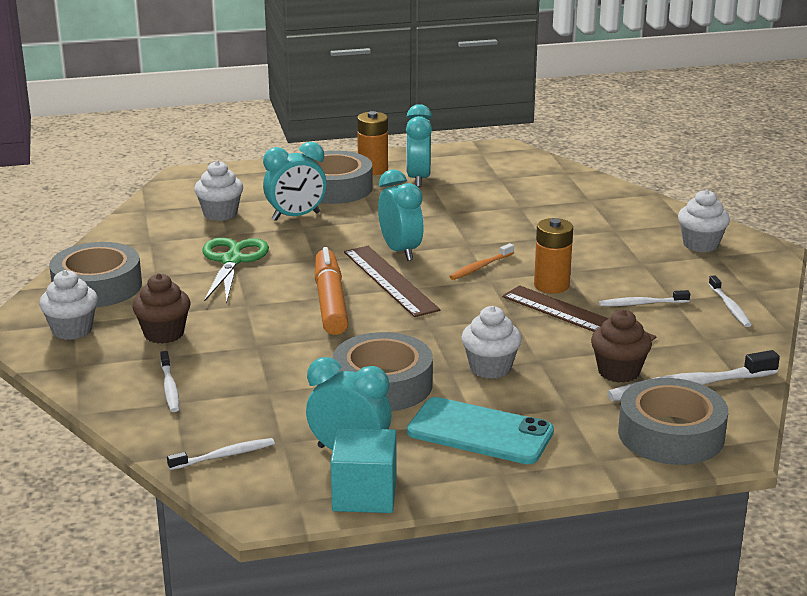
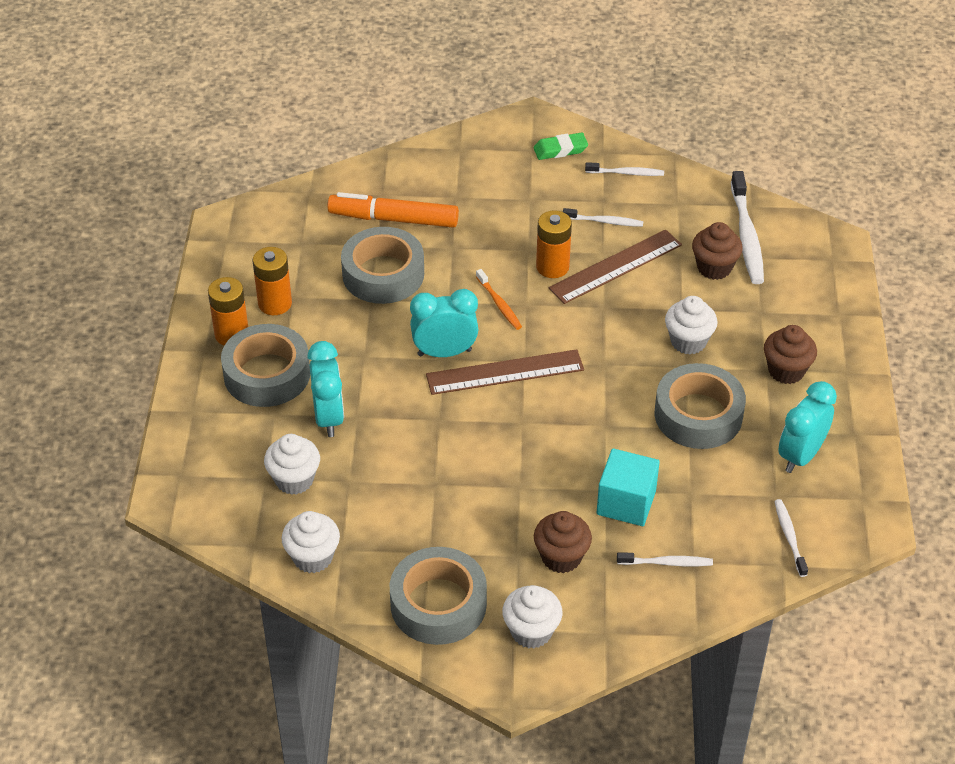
camera: 75 degrees left, 20 degrees up
(232, 261) = (417, 484): green scissors -> none
(330, 302) = (534, 423): orange marker -> orange marker (393, 219)
(364, 495) = (862, 457): turquoise cube -> turquoise cube (626, 502)
(418, 179) = (275, 303): turquoise clock -> orange battery
(480, 432) = (786, 371): turquoise phone -> brown cupcake
(641, 304) = (604, 221): white toothbrush -> white toothbrush turned 90 degrees counterclockwise
(671, 434) = (812, 266): grey tape -> grey tape (383, 274)
(700, 244) = (507, 153): white cupcake -> white cupcake (312, 557)
(732, 269) = (560, 150): none -> green eraser

